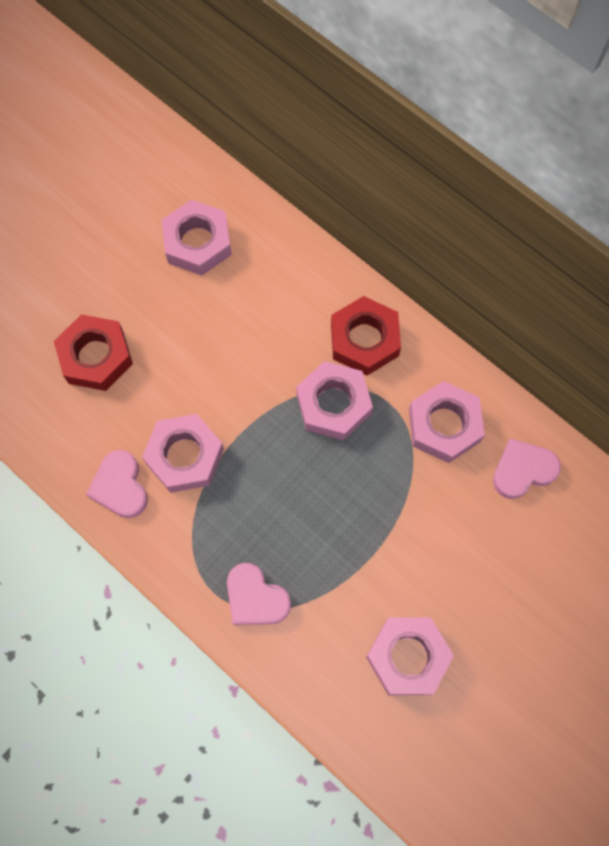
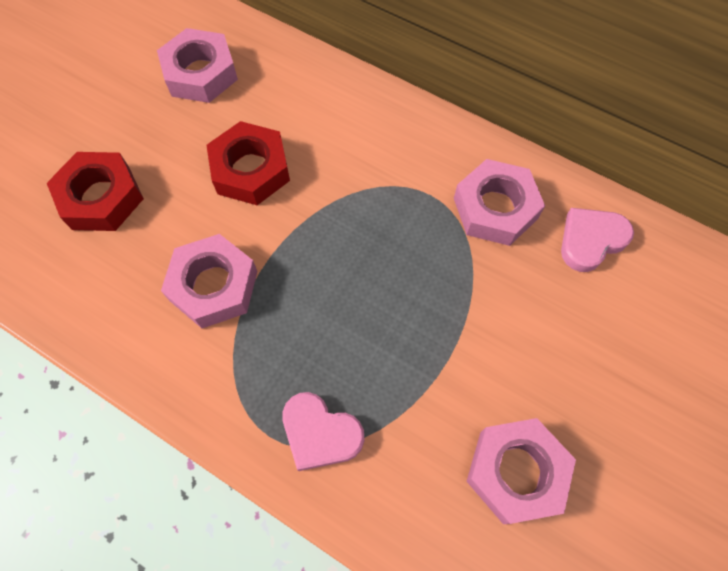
camera: 10 degrees left, 5 degrees down
(120, 486) = (142, 331): pink heart -> none
(333, 404) = (371, 205): pink nut -> none
(364, 340) = (392, 138): red nut -> red nut (250, 170)

